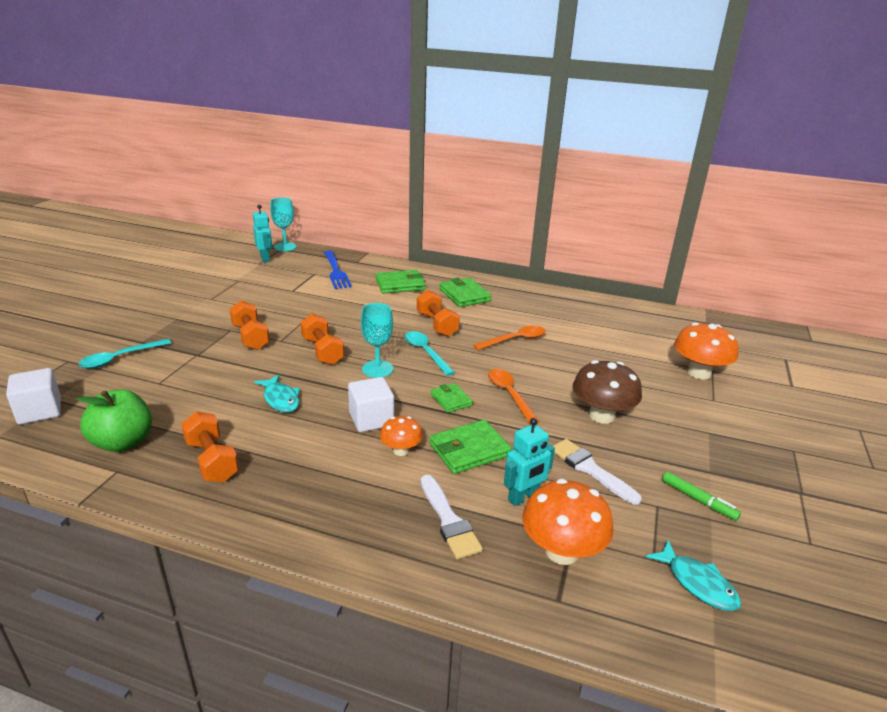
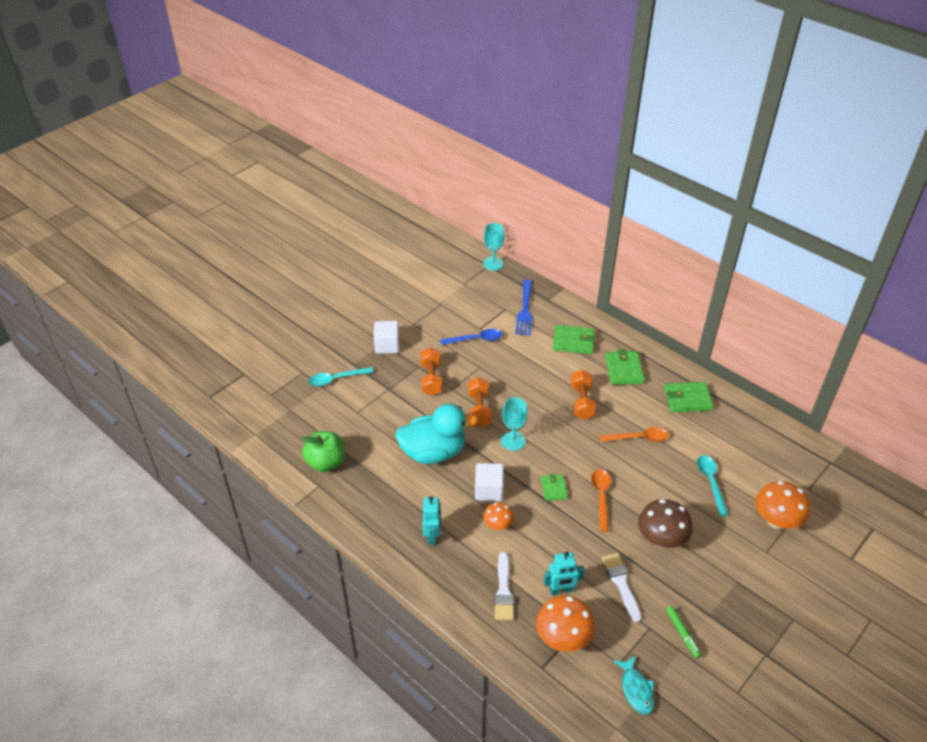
camera: 25 degrees right, 15 degrees up
(40, 411) = (281, 419): white cube -> white cube (387, 345)
(212, 460) = (375, 495): orange dumbbell -> none
(265, 259) = (471, 278): turquoise robot -> turquoise robot (432, 536)
(280, 399) = (433, 452): turquoise fish -> turquoise duck
(291, 299) = (476, 339): none -> blue spoon
(425, 352) = (557, 433): turquoise spoon -> turquoise spoon (711, 482)
(469, 450) = (544, 539): green wallet -> green wallet (687, 399)

